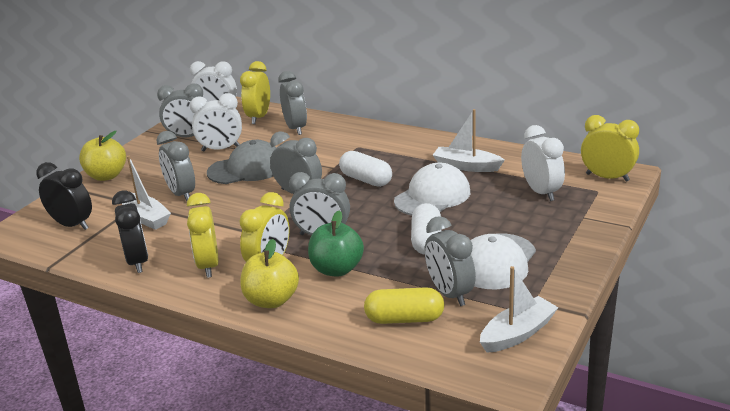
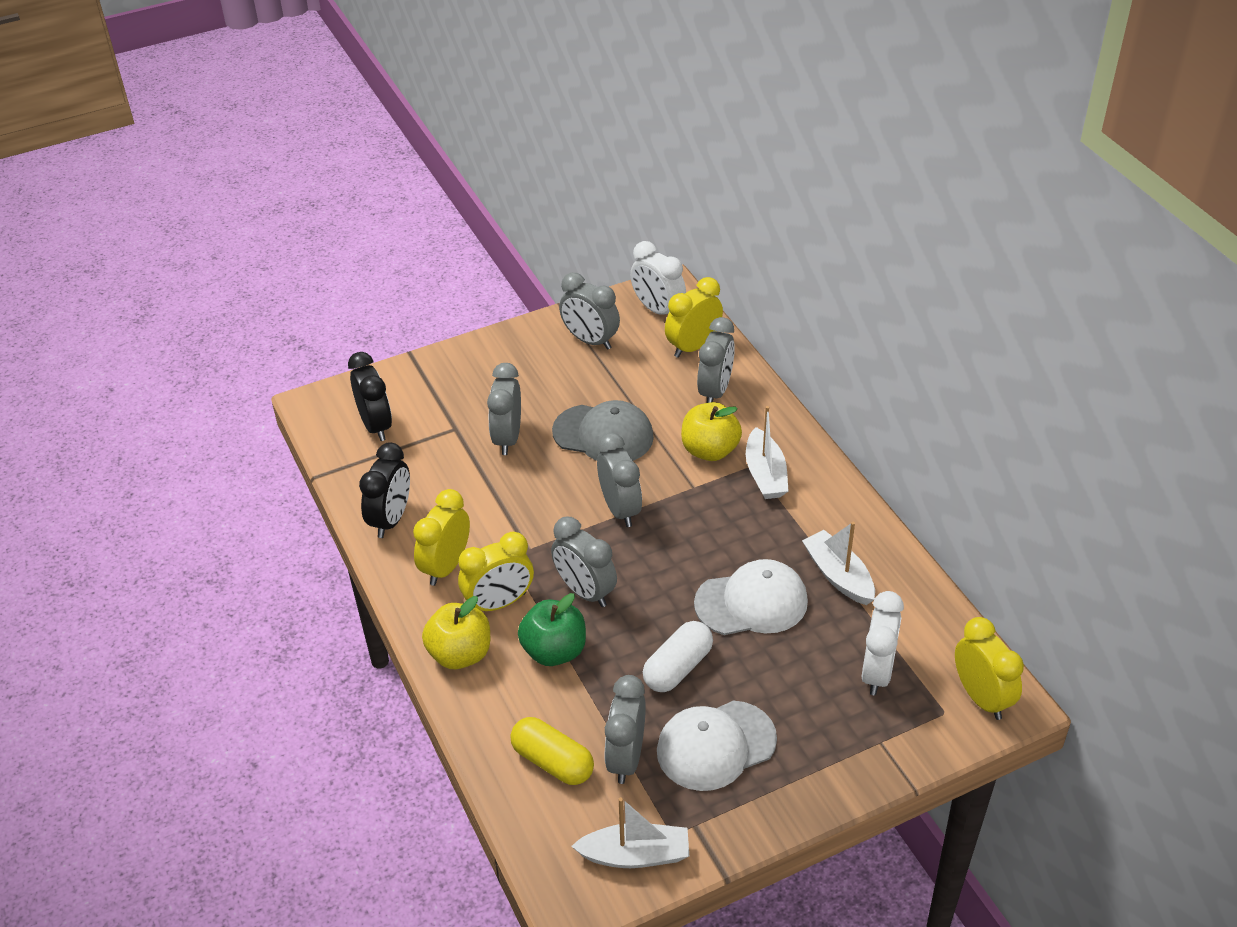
camera: 35 degrees right, 15 degrees up
(107, 176) = (462, 363): yellow apple -> yellow apple (710, 450)
(145, 218) = (446, 456): white boat -> white boat (765, 474)
(221, 149) = (606, 383): white clock -> none
(366, 180) = (708, 530): white capsule -> none

